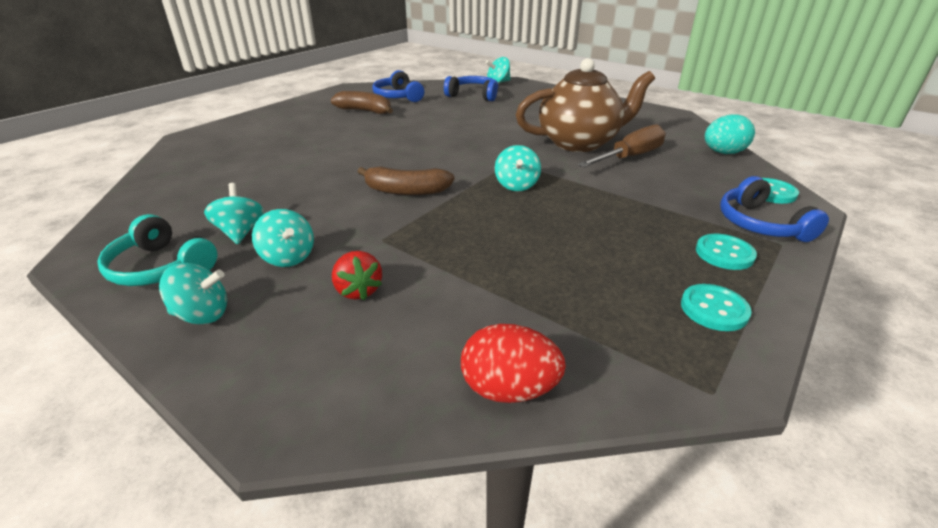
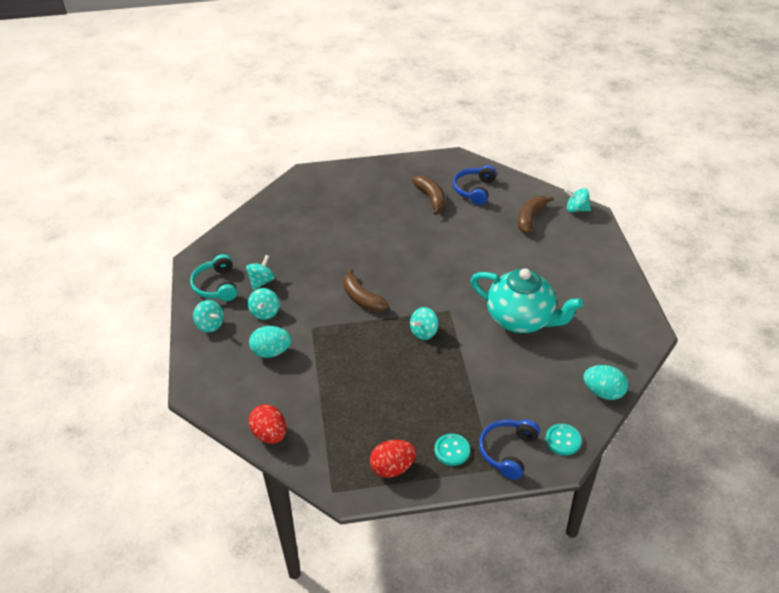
camera: 45 degrees right, 10 degrees up
(358, 290) = (271, 352): red strawberry -> turquoise egg
(473, 95) = (530, 218): blue headphones -> brown banana
(579, 143) = (521, 319): brown teapot -> turquoise teapot
(629, 157) = (530, 354): brown screwdriver -> none
(714, 309) = (392, 468): turquoise button -> red egg

